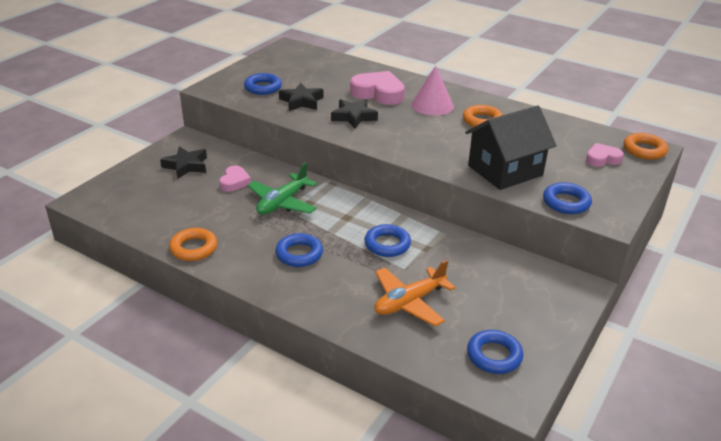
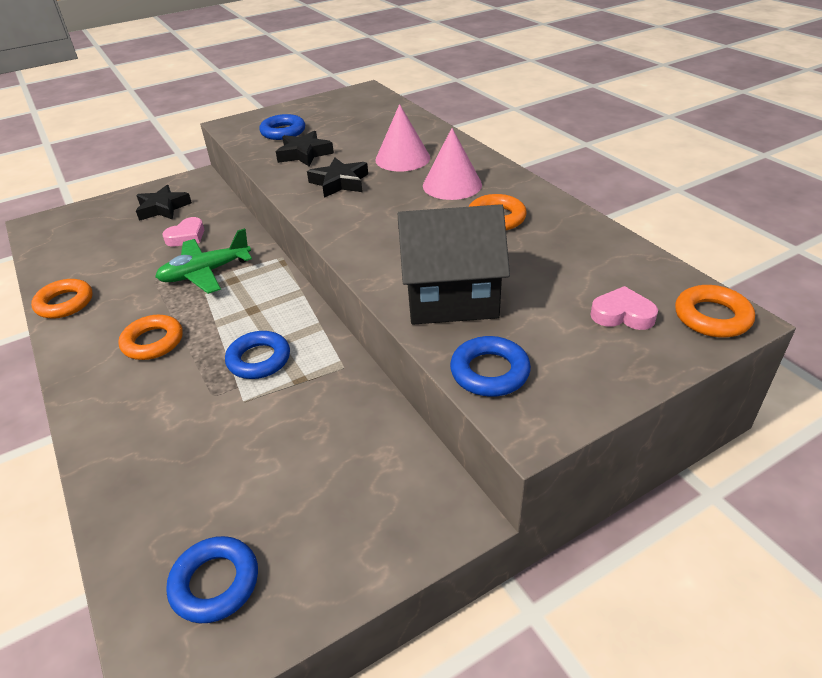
camera: 30 degrees right, 5 degrees up
(299, 254) = (153, 342): blue ring -> orange ring
(378, 93) = (402, 158): pink heart -> pink cone
(409, 302) = (199, 451): orange plane -> none

